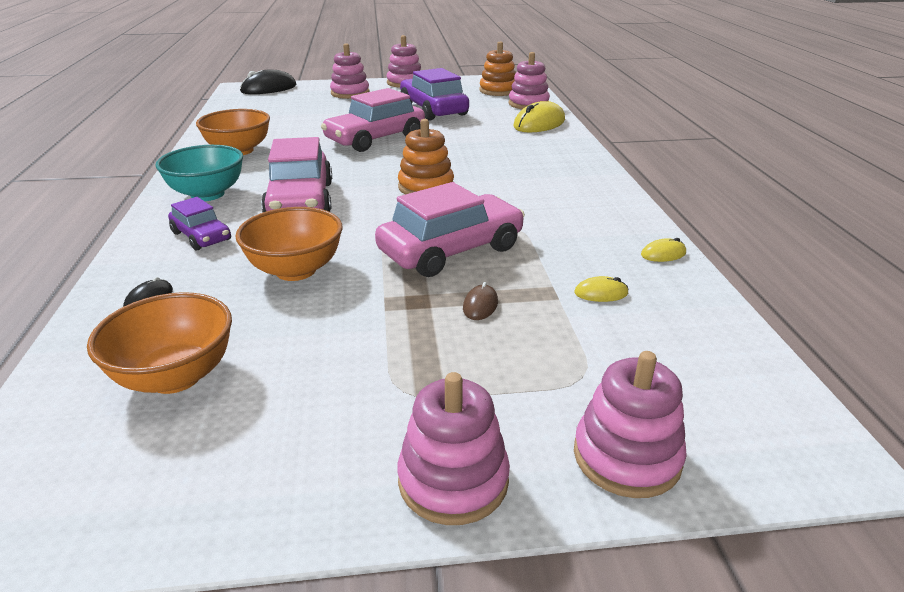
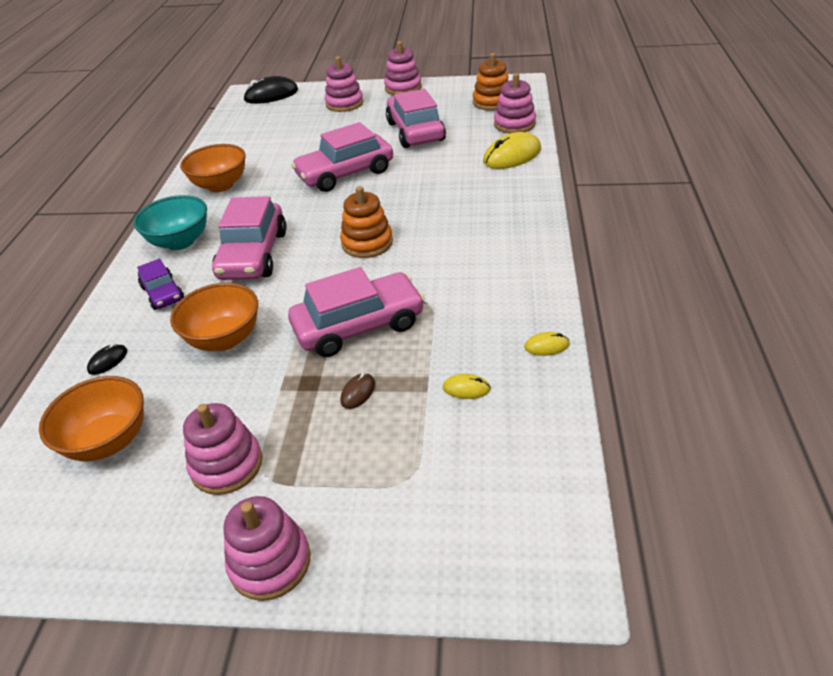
camera: 15 degrees right, 10 degrees up
(433, 110) = (415, 131): purple car -> pink car
(626, 457) = (405, 560): pink stacking toy -> pink stacking toy (226, 465)

